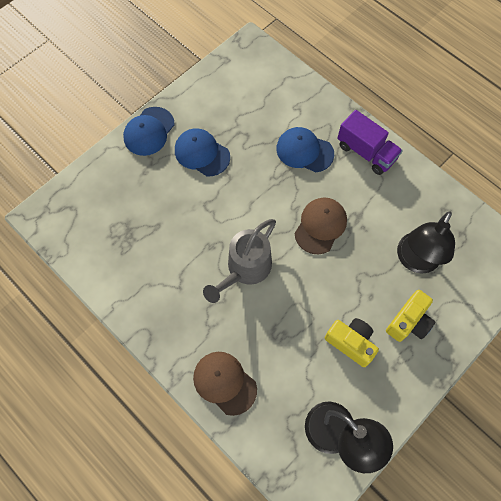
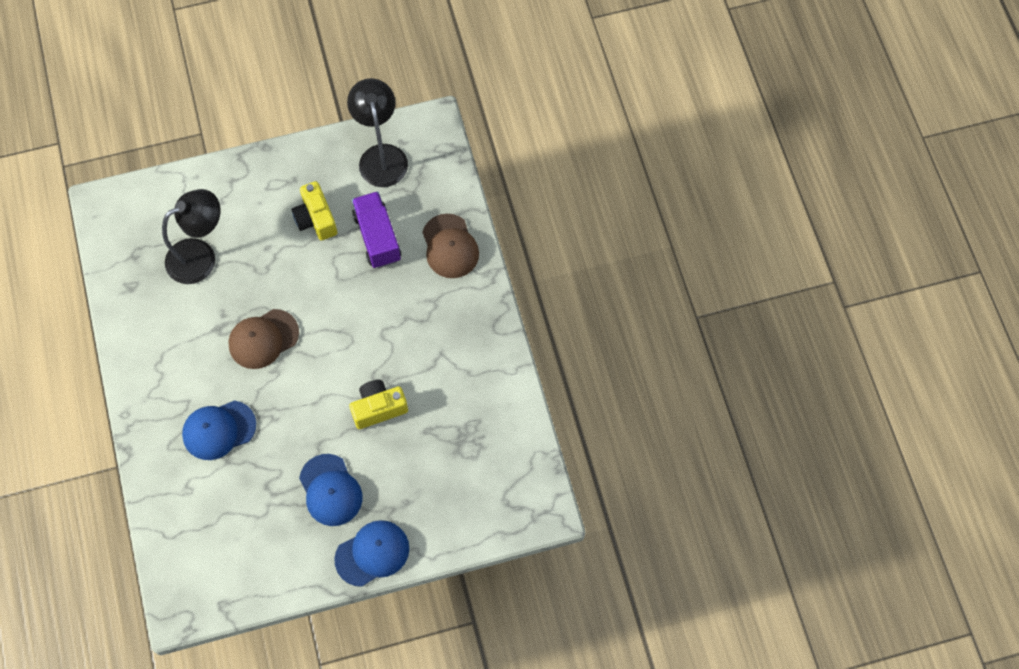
camera: 150 degrees left, 0 degrees up
(244, 269) = (367, 336): grey watering can -> none
(304, 151) = (219, 430): blue cap -> blue cap turned 105 degrees clockwise
(366, 152) = (156, 392): purple truck -> purple truck (377, 237)
(409, 322) = (251, 208): yellow camera -> yellow camera (378, 408)

